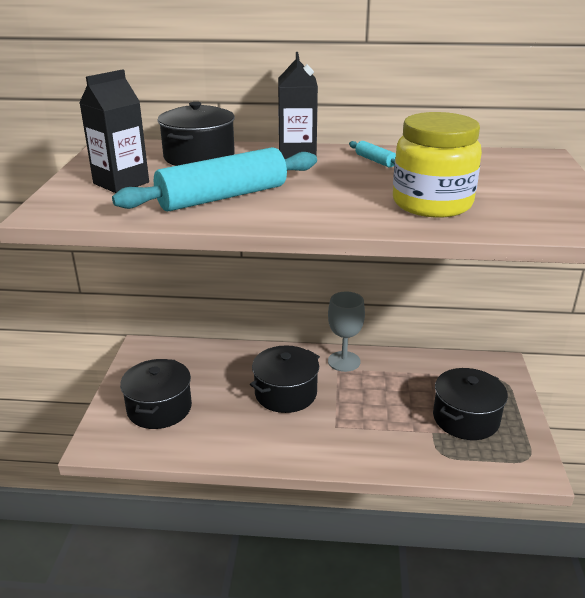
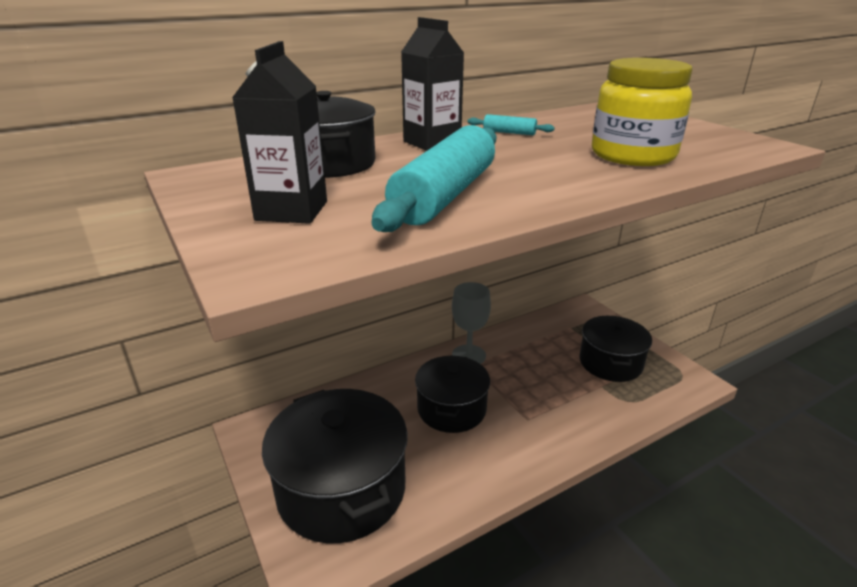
camera: 35 degrees left, 0 degrees up
(159, 408) = (341, 489): black pot -> black pot, size x1.57

